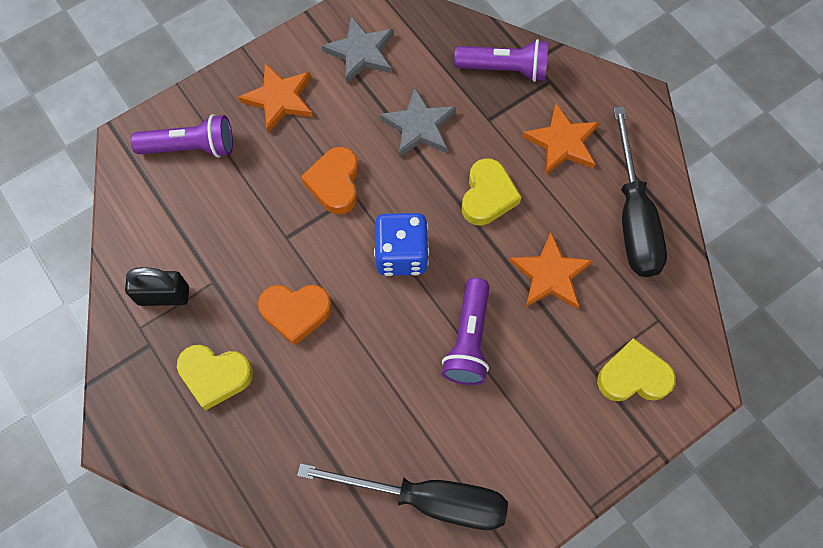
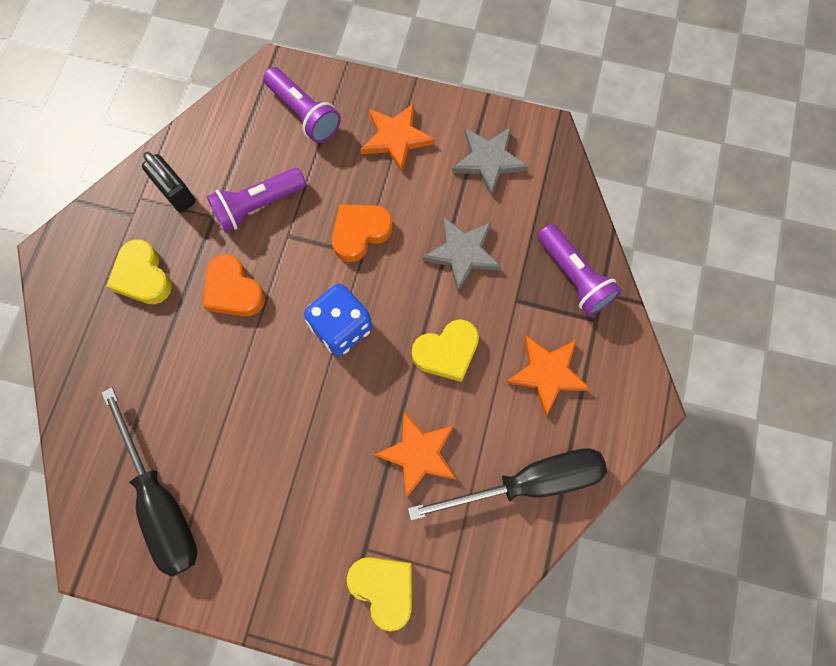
camera: 50 degrees right, 5 degrees up
(468, 340) = (311, 433): purple flashlight -> purple flashlight (258, 205)
(633, 217) = (528, 482): black screwdriver -> black screwdriver turned 150 degrees counterclockwise

